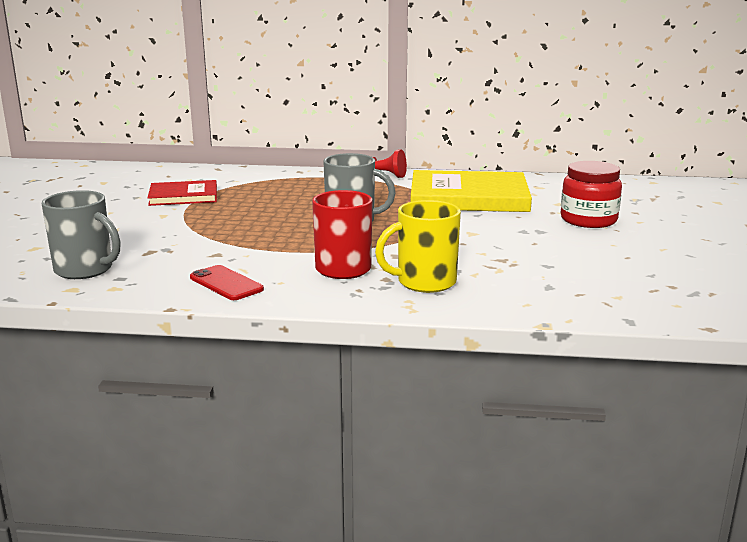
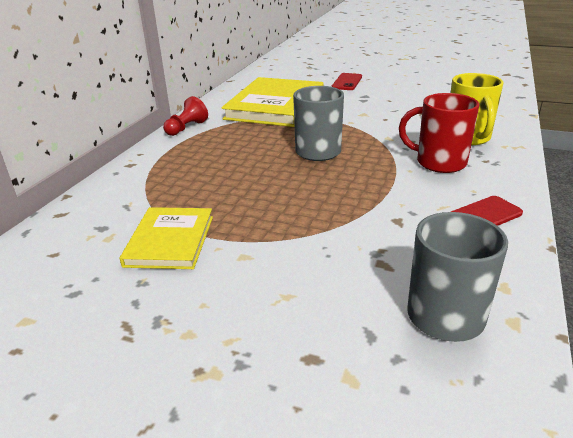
camera: 75 degrees left, 10 degrees up
(183, 196) = (170, 241): red book -> yellow book
(588, 220) = (347, 82): red jar -> red phone

